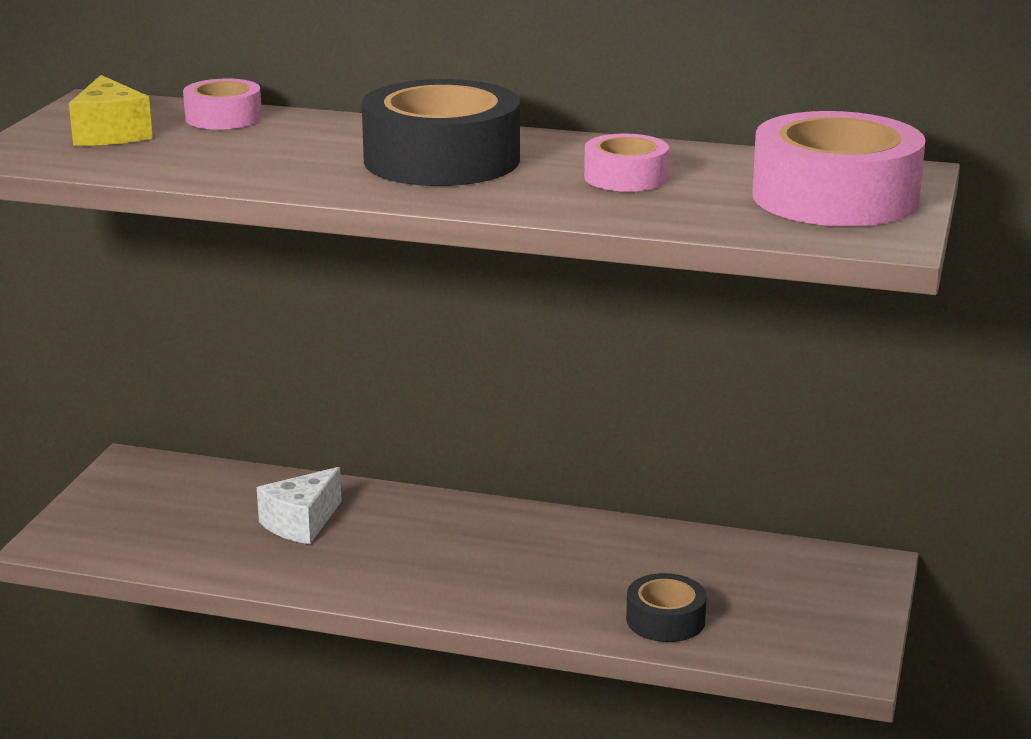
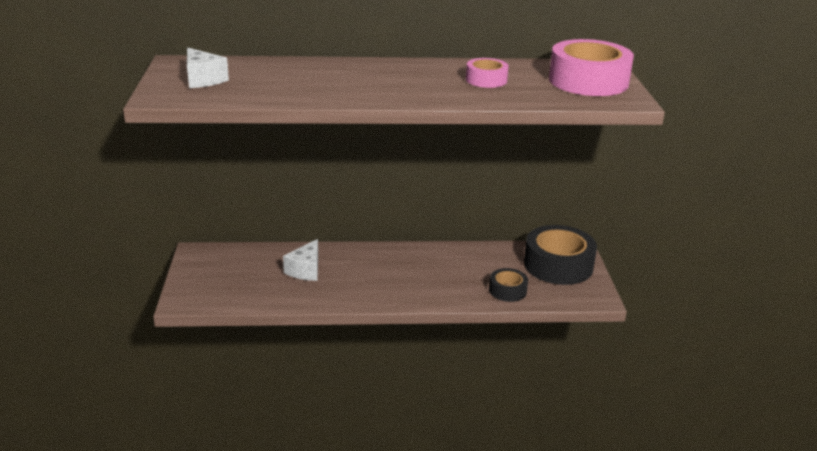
camera: 20 degrees left, 5 degrees up
(110, 134) = (203, 79): yellow cheese -> white cheese
(223, 118) = (255, 65): pink tape -> none
(442, 160) = (390, 79): black tape -> black tape (558, 265)

